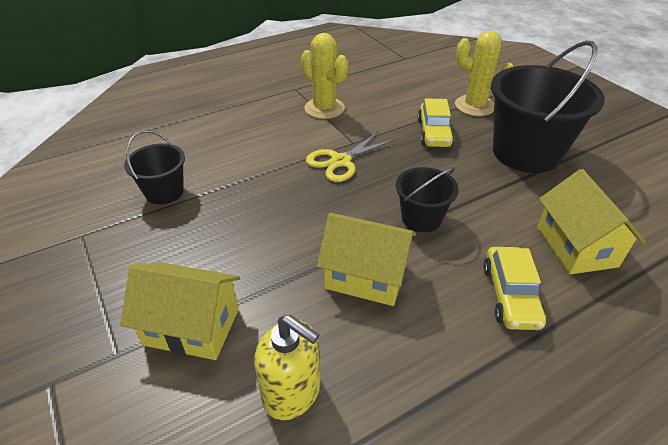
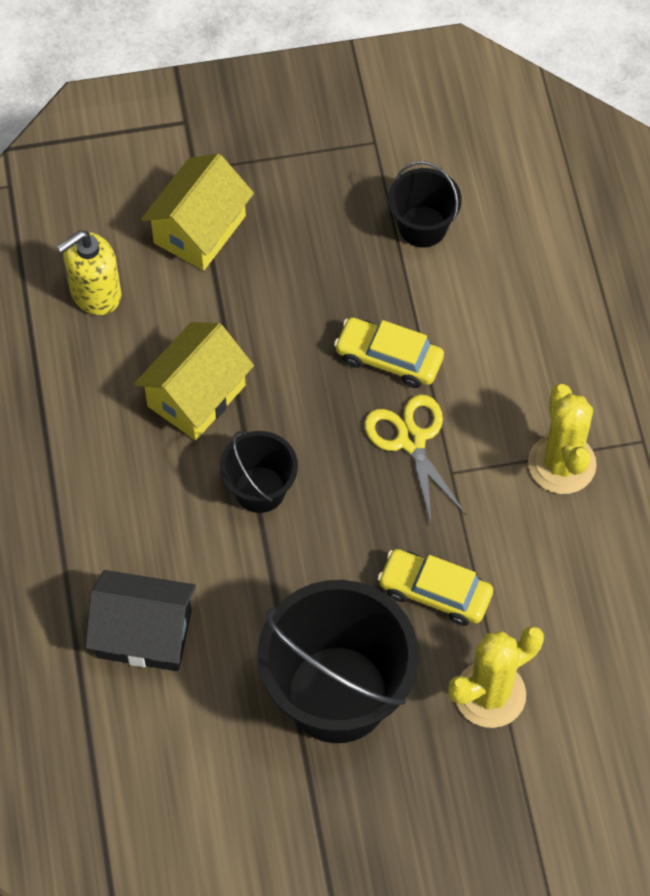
camera: 110 degrees right, 20 degrees up
(324, 108) = (562, 464): yellow cactus -> yellow cactus turned 75 degrees counterclockwise
(510, 295) = (111, 521): yellow car -> yellow car (389, 358)
(576, 246) = (144, 634): yellow house -> black house

